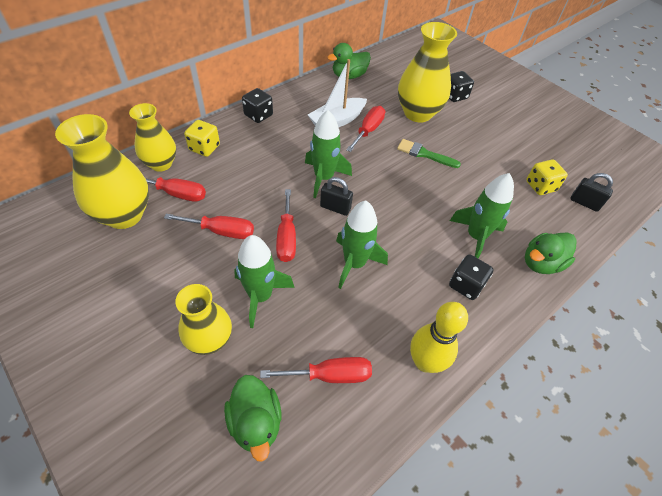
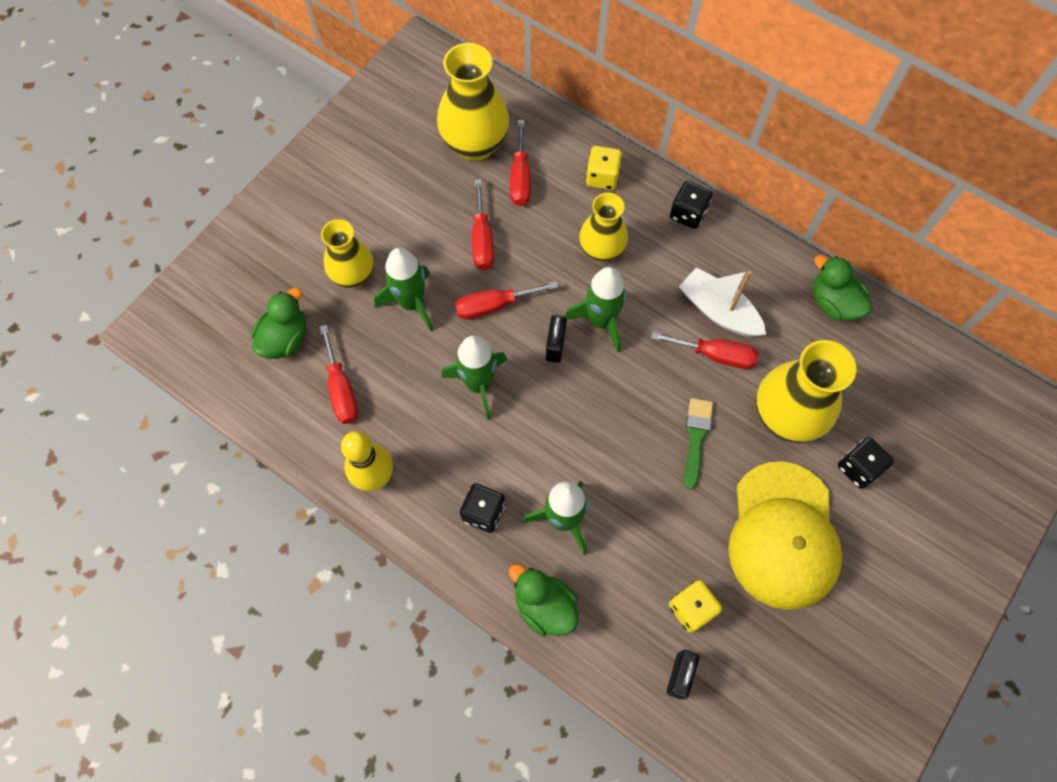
camera: 80 degrees right, 15 degrees up
(161, 164) = (559, 145): yellow vase -> yellow vase (601, 250)
(256, 422) = (285, 339): green duck -> green duck turned 150 degrees clockwise
(493, 135) = (783, 535): none -> yellow cap

